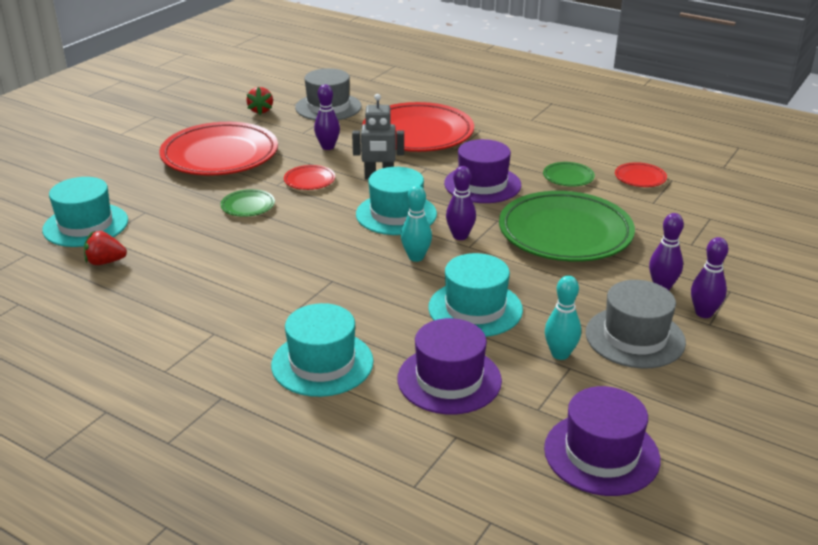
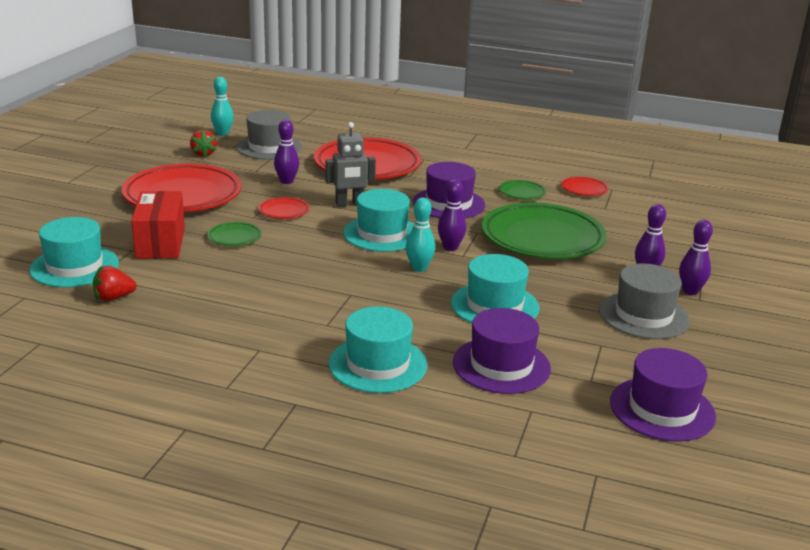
camera: 15 degrees left, 5 degrees down
(175, 206) = (160, 243): none -> red box
(560, 354) = (587, 335): turquoise bowling pin -> turquoise bowling pin (223, 133)

